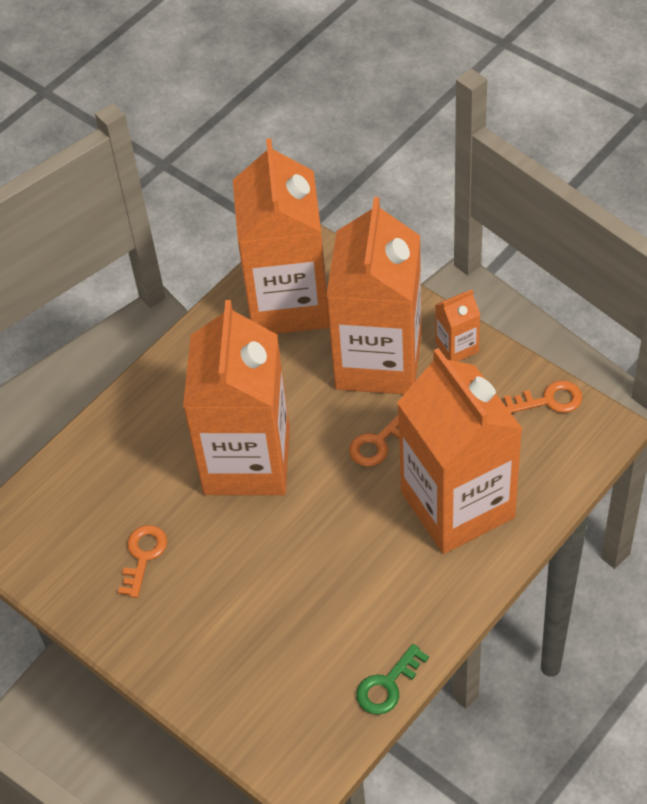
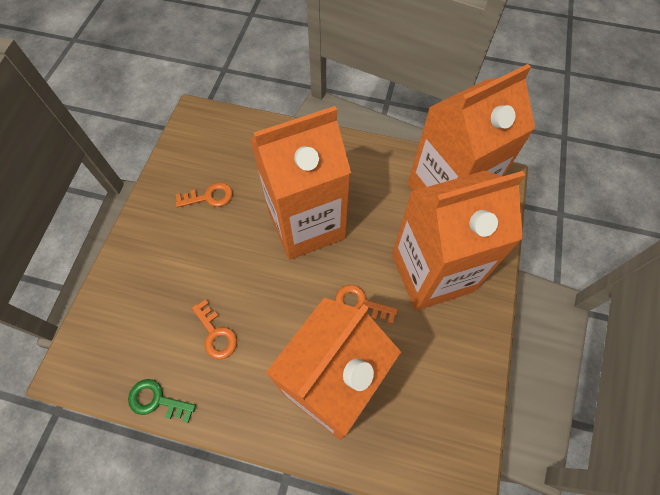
camera: 60 degrees right, 10 degrees up
(457, 347) = (476, 324): orange carton -> none
(549, 400) = (467, 422): orange key -> orange key (216, 334)

